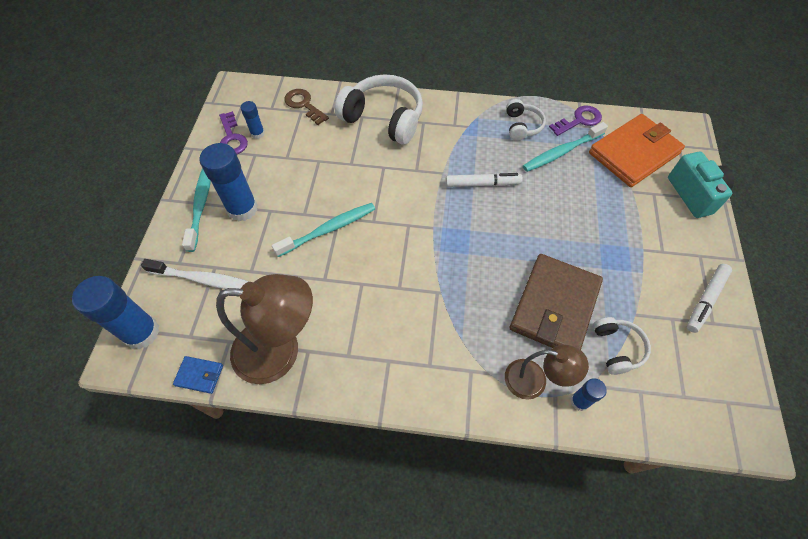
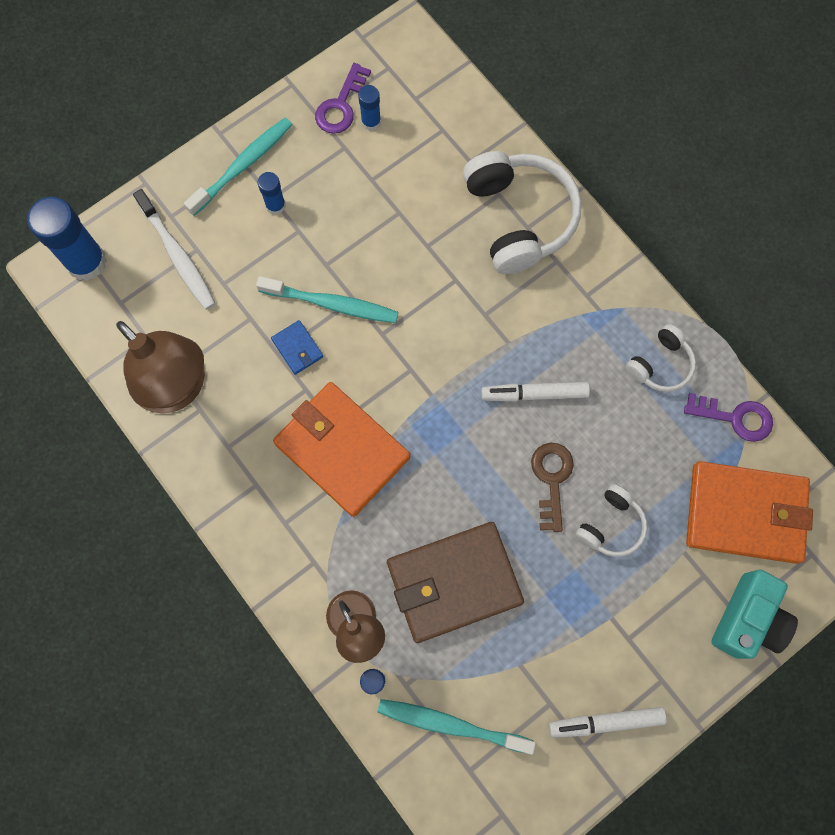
camera: 45 degrees right, 15 degrees up
(199, 375) = (98, 348): blue wallet -> blue wallet (297, 348)
(242, 209) = (275, 205): blue glue stick -> blue glue stick, size x0.51
(304, 105) = (453, 124): brown key -> brown key (551, 480)
(417, 296) = (342, 450): none -> orange wallet
(482, 184) = (534, 394): white marker -> white marker turned 135 degrees clockwise
(561, 152) = (664, 436): turquoise toothbrush -> turquoise toothbrush (451, 725)
(617, 348) = (463, 674): white headphones -> white headphones (611, 525)

